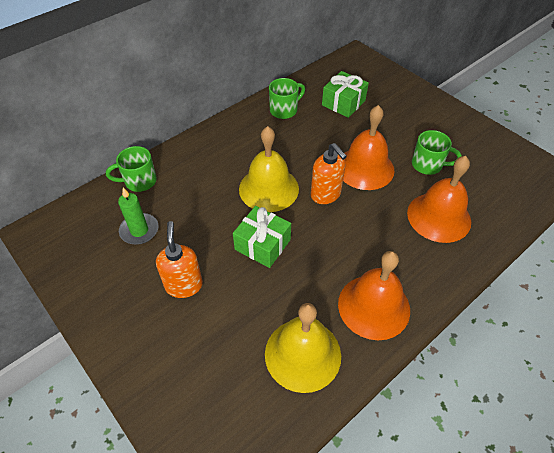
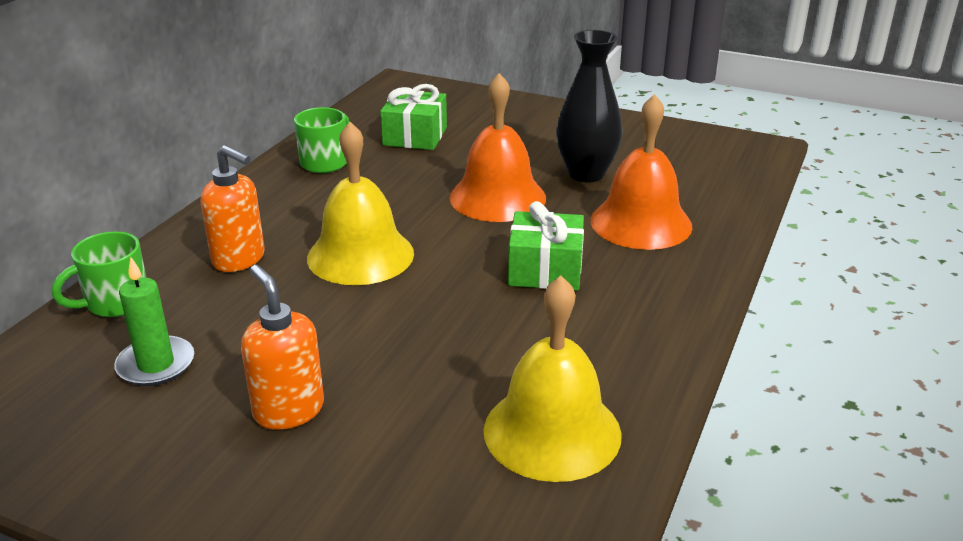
camera: 25 degrees left, 20 degrees down
(262, 244) = (395, 322): green gift -> green gift (545, 270)
(326, 195) = (458, 240): orange soap dispenser -> orange soap dispenser (239, 259)
(374, 306) = (620, 343): orange bell -> none
(428, 165) = (586, 174): green mug -> black vase

